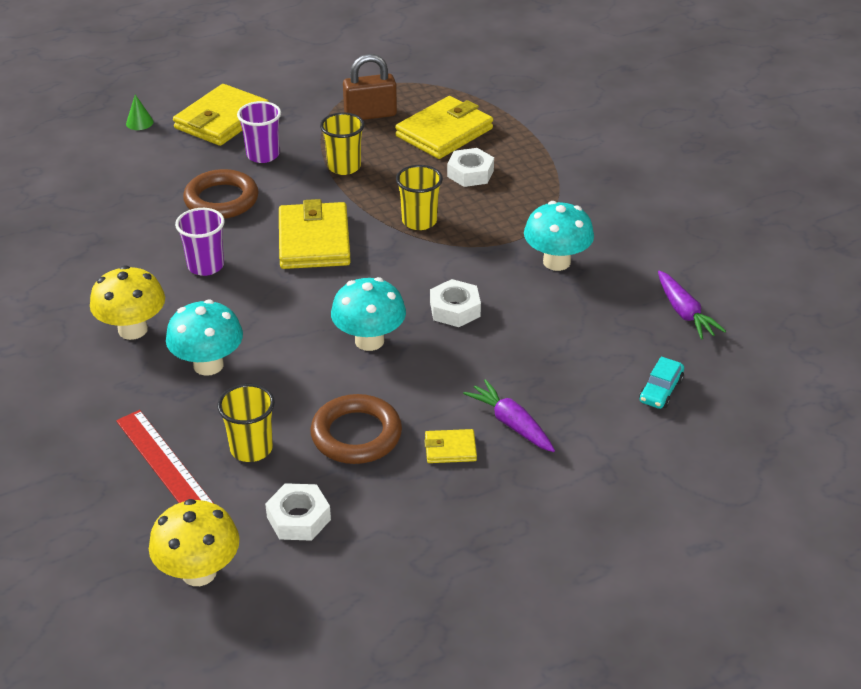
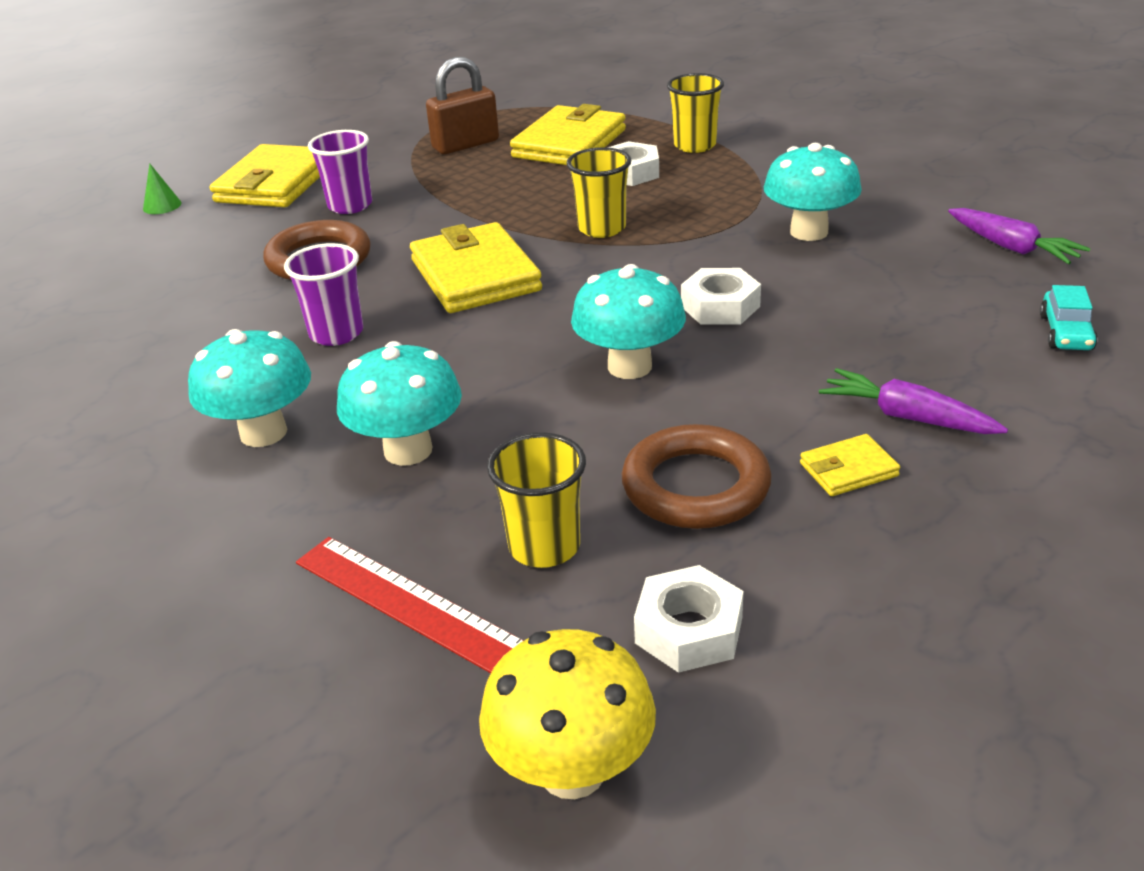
camera: 15 degrees left, 5 degrees down
(133, 330) = (263, 433): yellow mushroom -> turquoise mushroom
(344, 167) = (465, 196): yellow cup -> yellow cup (695, 145)

